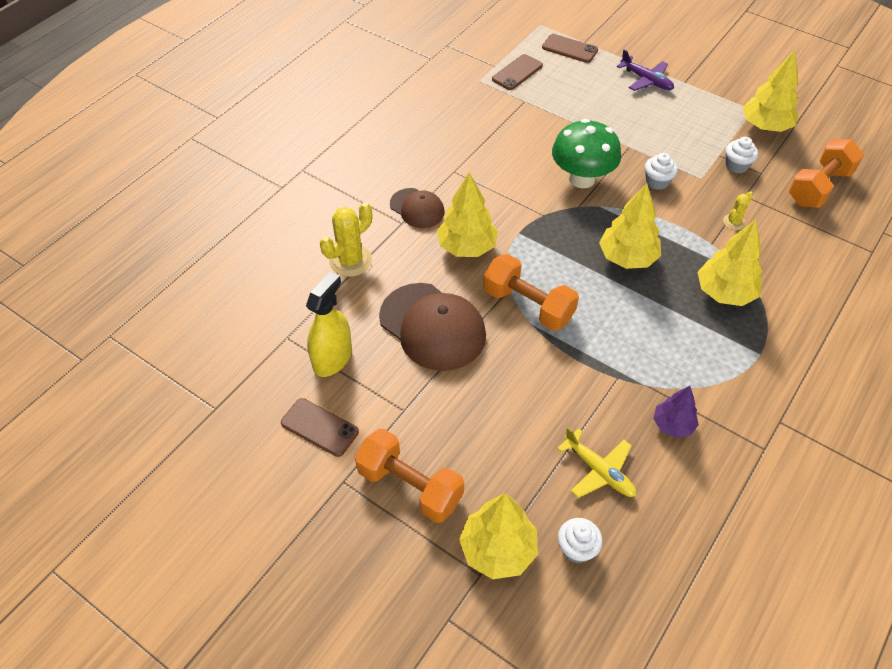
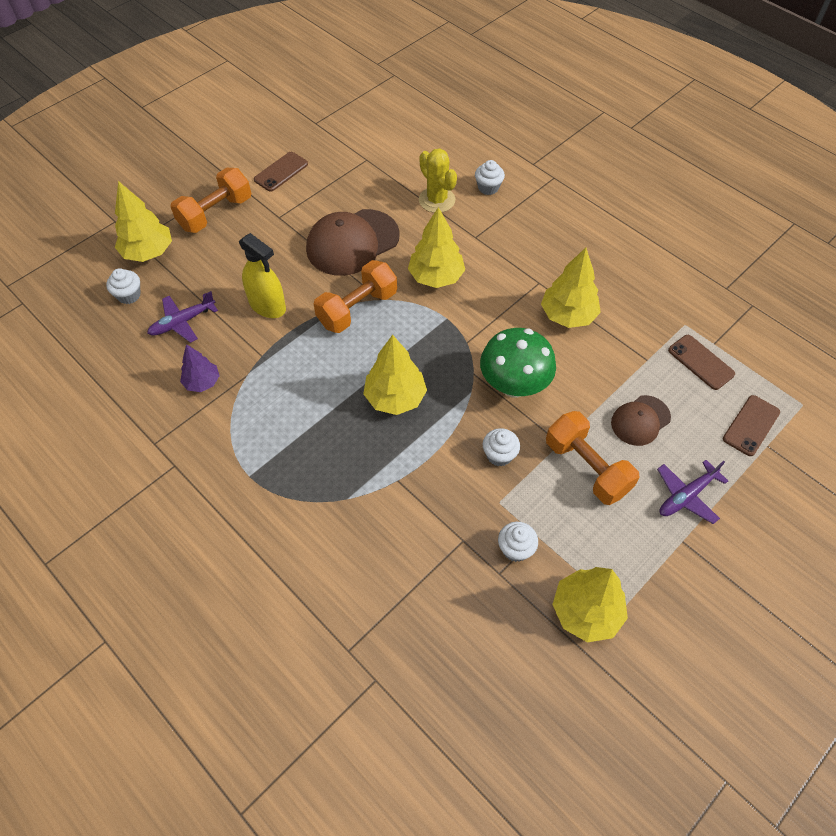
camera: 100 degrees right, 5 degrees up
(324, 219) = (488, 188): none -> white cupcake
(332, 358) = (339, 182): yellow spray bottle -> yellow spray bottle (267, 305)
(417, 208) = (492, 249): brown cap -> brown cap (640, 420)
(598, 470) = (183, 322): yellow plane -> purple plane
(724, 293) = (329, 470): yellow tree -> yellow tree (568, 315)
(734, 222) = (424, 513): yellow cactus -> none
(819, 187) = (464, 633): orange dumbbell -> orange dumbbell (587, 467)

